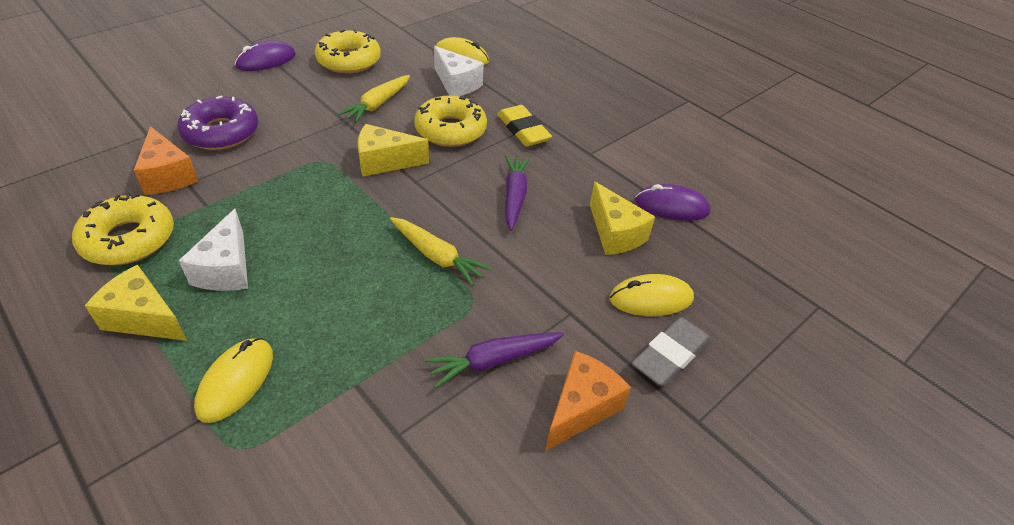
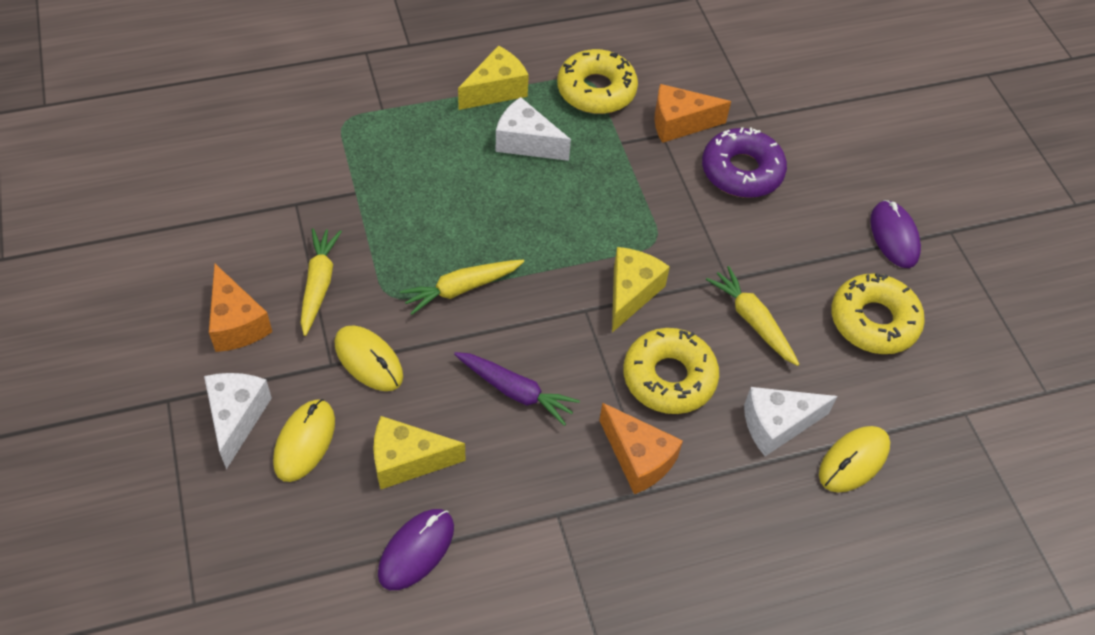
camera: 115 degrees right, 10 degrees up
(236, 381) = (402, 129): yellow mouse -> yellow mouse (368, 360)
(493, 361) = (319, 284): purple carrot -> yellow carrot
(523, 130) = (638, 458): yellow eraser -> orange cheese
(670, 355) = (236, 418): grey eraser -> white cheese

